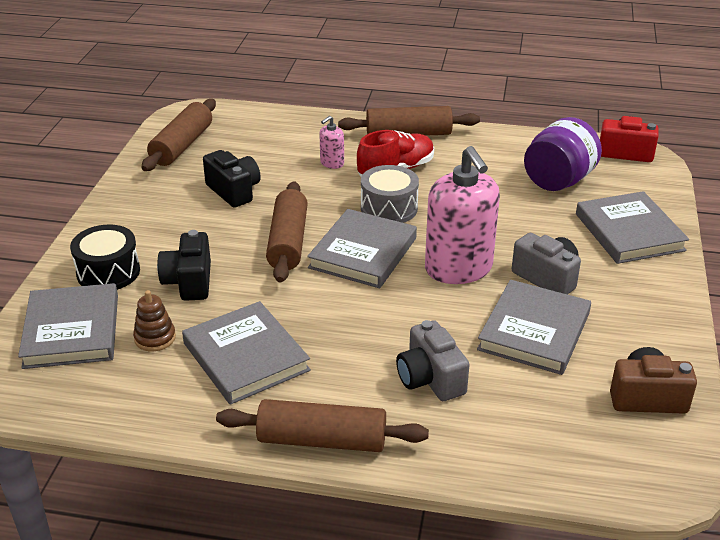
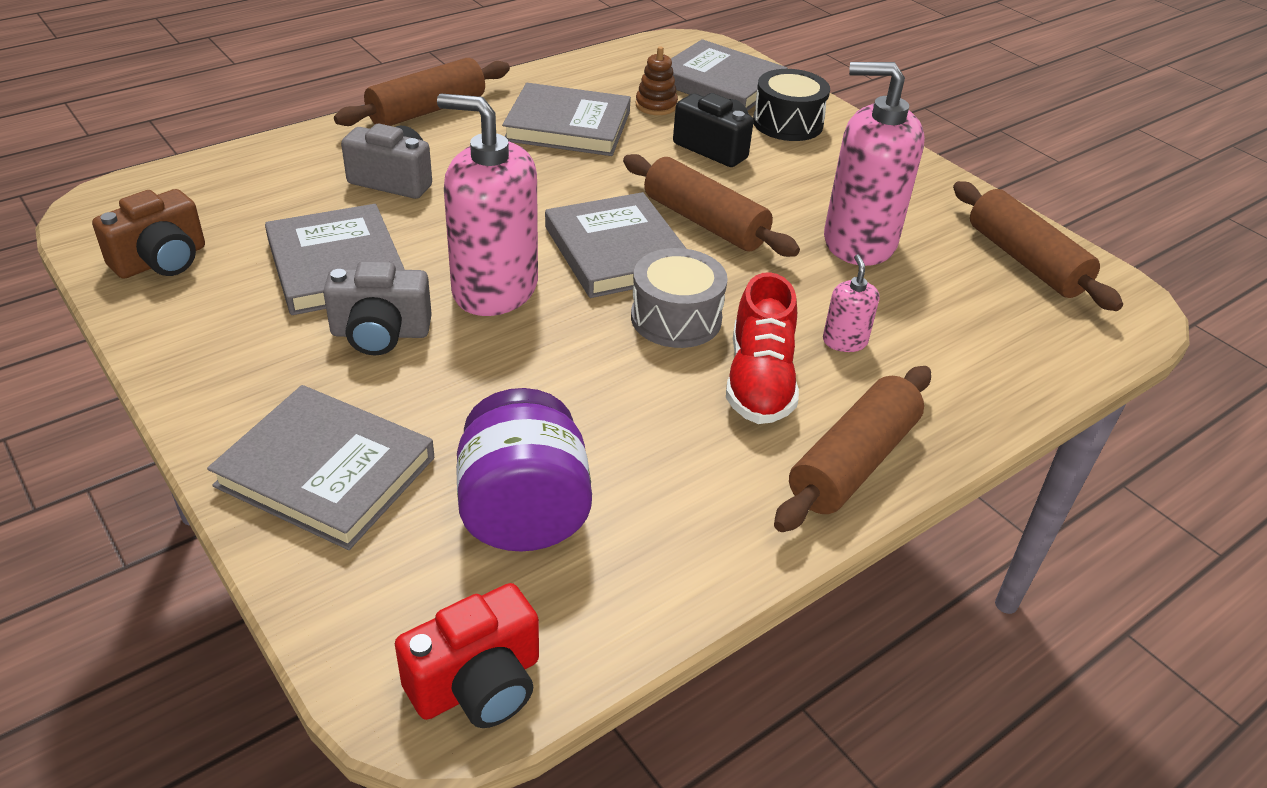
camera: 130 degrees right, 5 degrees up
(234, 191) = (859, 242): black camera -> pink soap dispenser

